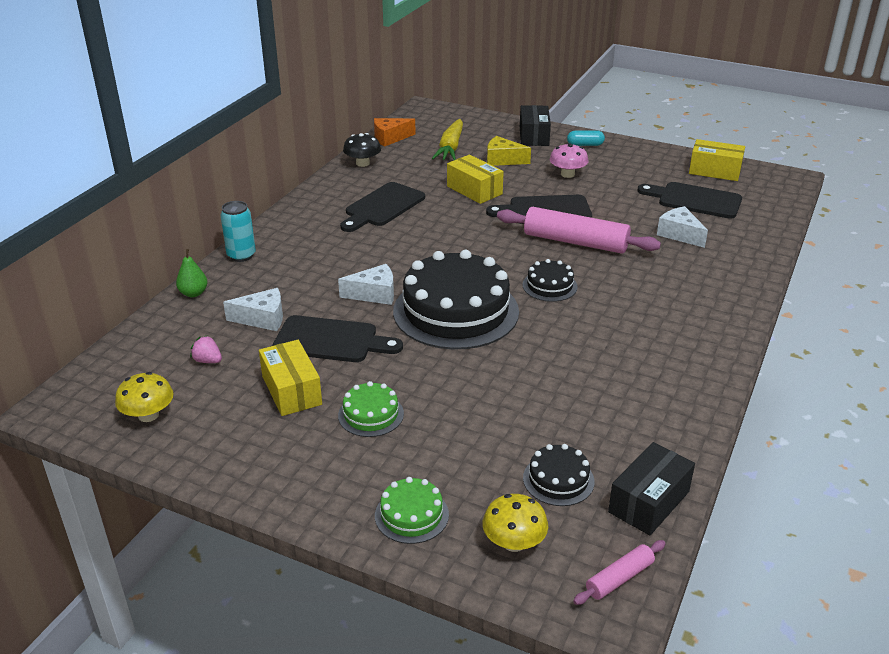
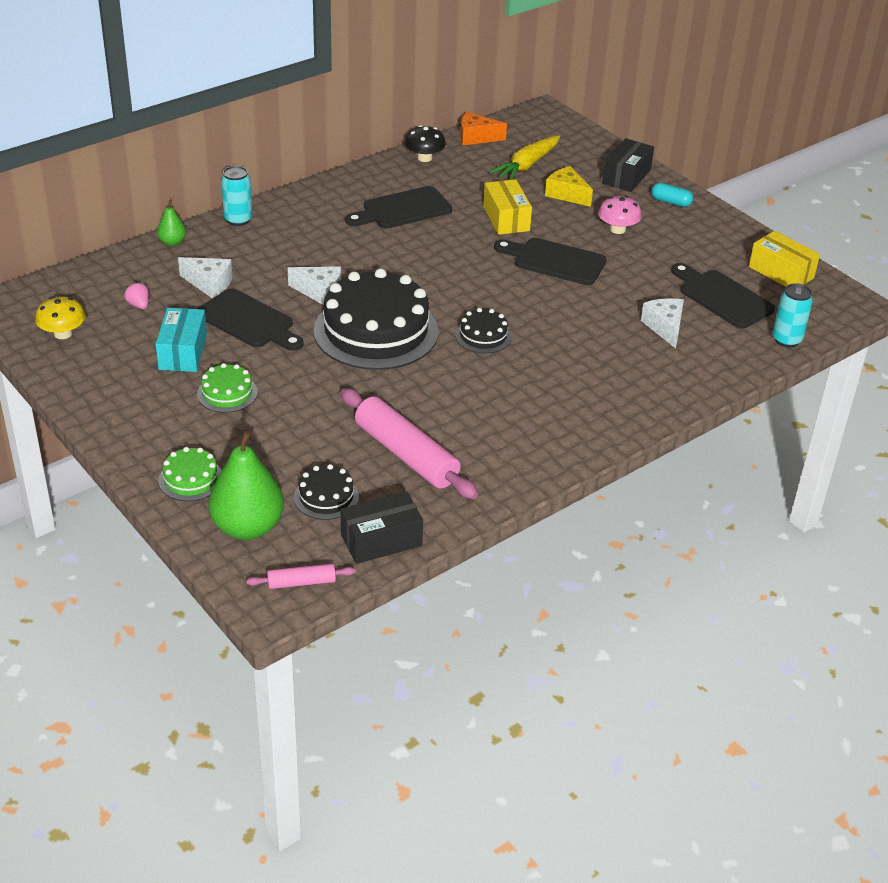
camera: 25 degrees right, 5 degrees up
(292, 390) = (183, 352): yellow box -> turquoise box
(514, 542) = (248, 527): yellow mushroom -> green pear
(575, 242) = (551, 302): pink rolling pin -> pink rolling pin (406, 454)
(772, 216) = (786, 340): none -> turquoise can

